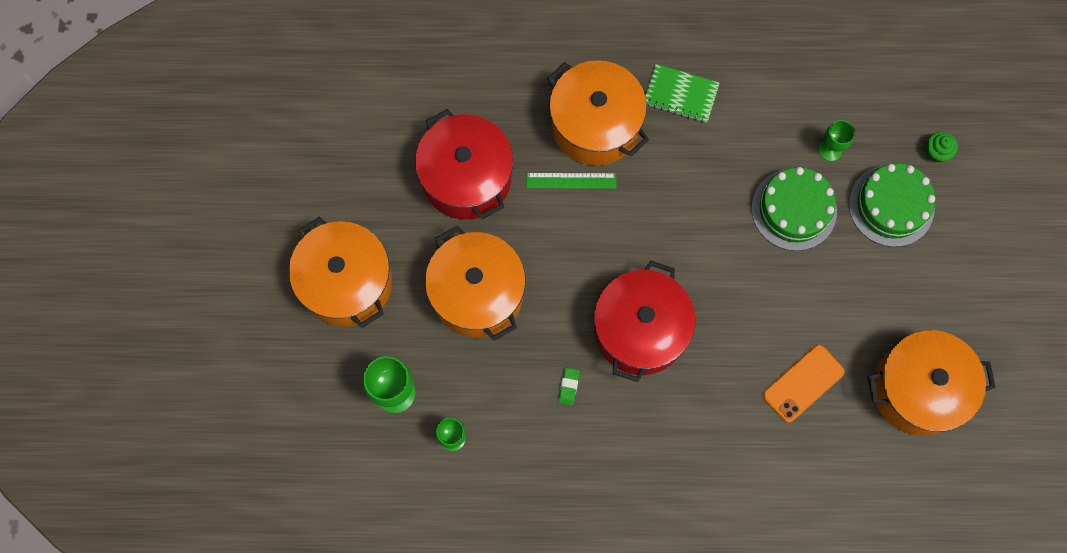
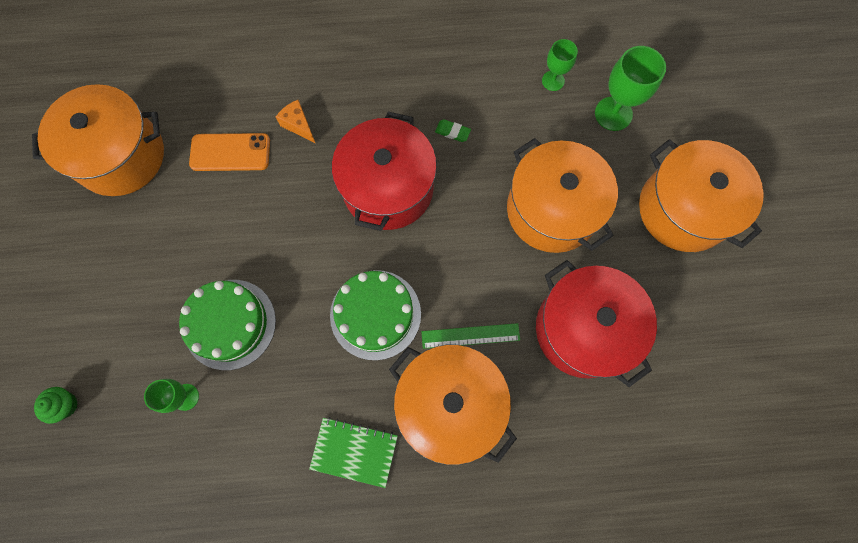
camera: 175 degrees right, 0 degrees up
(568, 387) = (452, 132): green eraser -> green eraser turned 75 degrees counterclockwise
(732, 408) = (298, 125): none -> orange cheese
(803, 383) = (230, 152): orange phone -> orange phone turned 45 degrees clockwise
(891, 206) = (124, 337): green cake -> green cake (375, 314)

